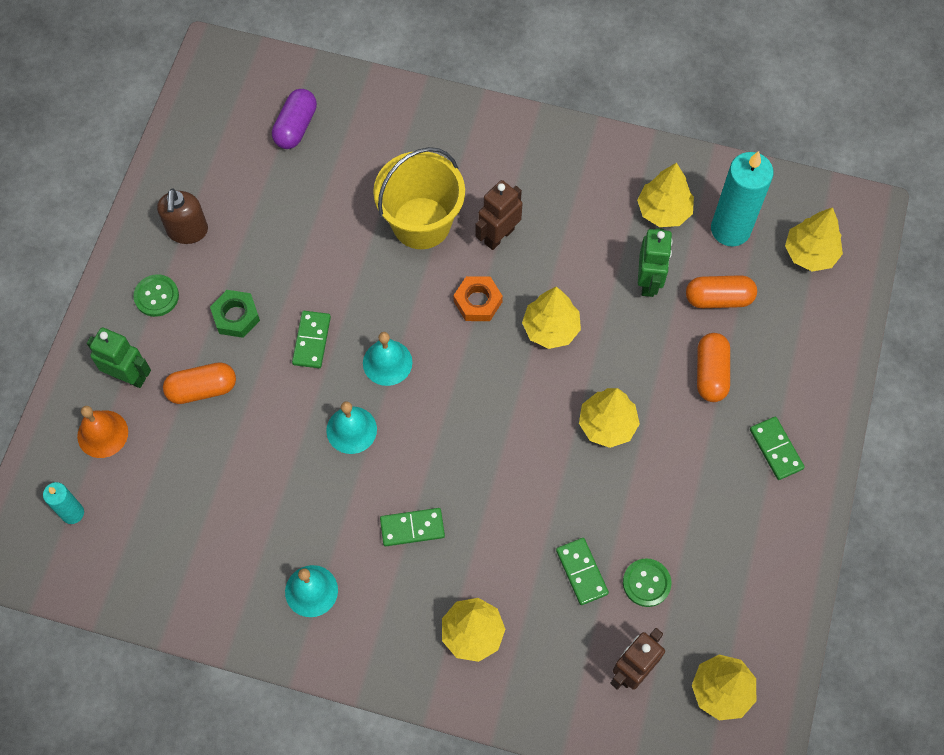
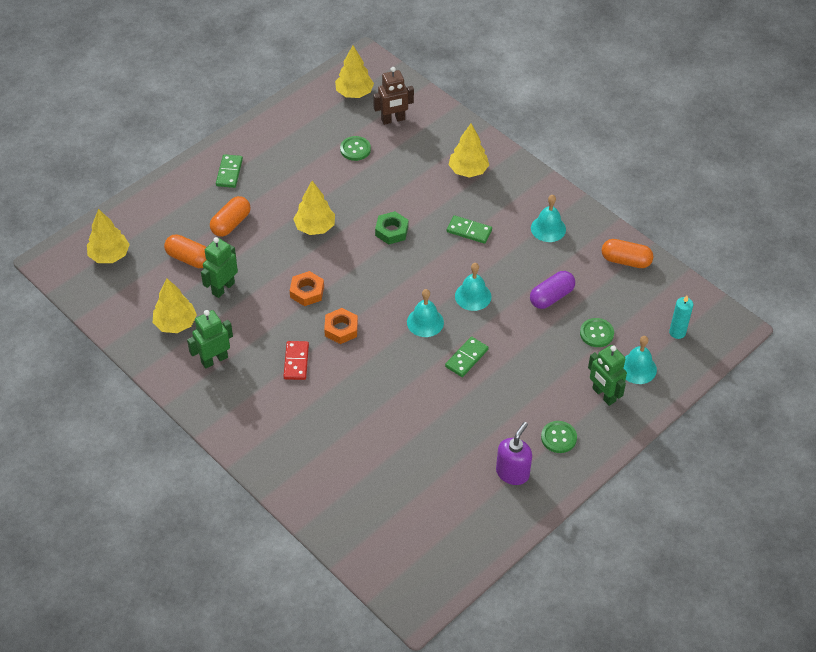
camera: 150 degrees left, 15 degrees down
(102, 434) = (637, 368): orange bell -> turquoise bell
(173, 457) = (596, 333): none -> green button
(187, 231) = (512, 473): brown soap dispenser -> purple soap dispenser
(202, 389) = (557, 364): orange capsule -> orange capsule (625, 261)
(236, 316) = (509, 397): green nut -> green nut (391, 231)
(296, 127) = (386, 511): purple capsule -> purple capsule (551, 297)
(421, 223) = (342, 396): yellow bucket -> none
(499, 236) = (296, 362): brown robot -> red domino
(550, 329) = (307, 292): yellow tree -> orange nut
(581, 572) = (387, 169): green domino -> none
(588, 192) = (214, 360): none -> green robot
(730, 229) = (144, 292): turquoise candle -> none

